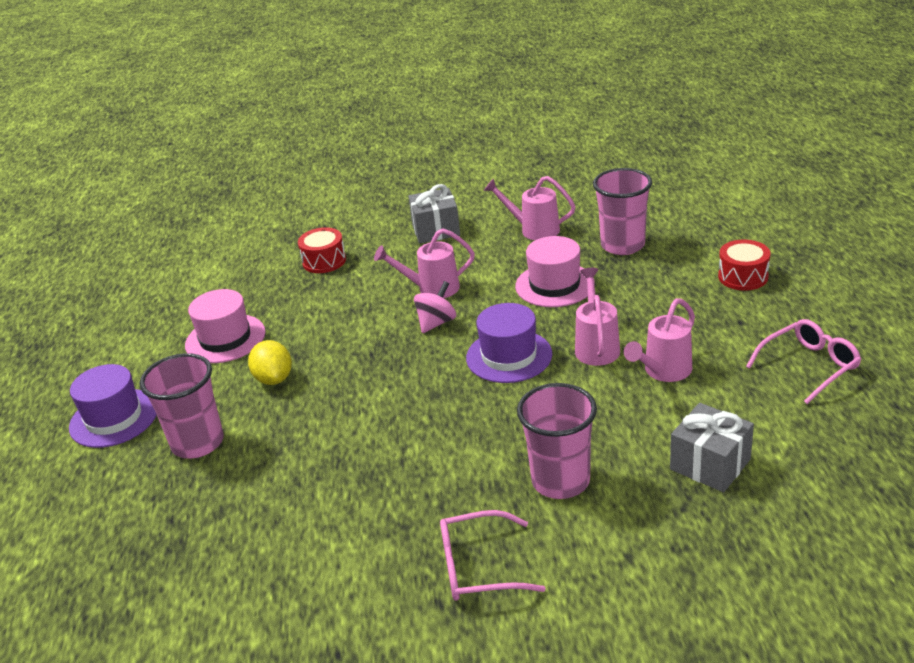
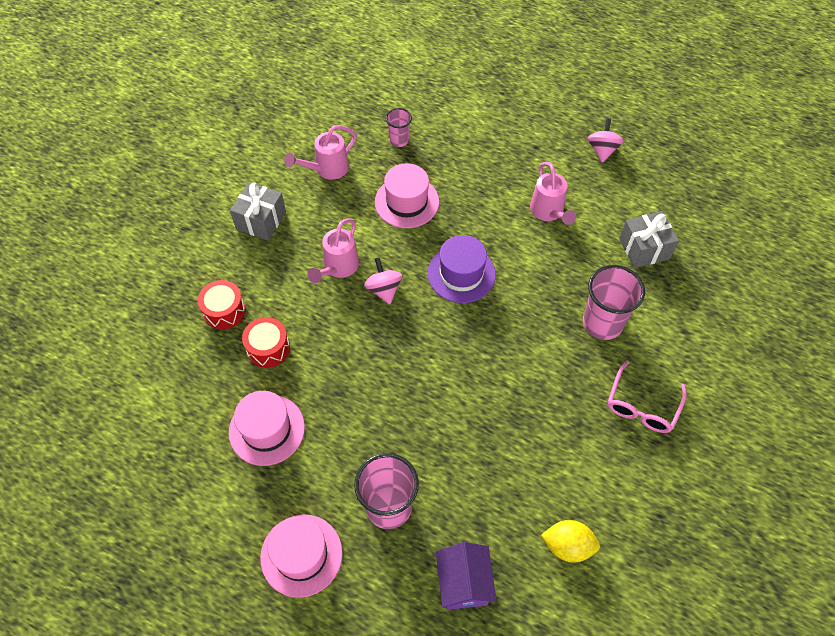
camera: 60 degrees left, 25 degrees up
(114, 418) = (301, 555): purple hat -> pink hat
(146, 532) = (464, 583): none -> purple house
(274, 379) = (354, 421): yellow lemon -> yellow lemon (567, 546)
(596, 346) = (494, 225): pink watering can -> none
(622, 245) = (399, 140): pink cup -> pink cup, size x0.55
(743, 277) = (494, 113): red drum -> red drum (268, 348)
(809, 366) = (602, 150): pink glasses -> pink spinning top

